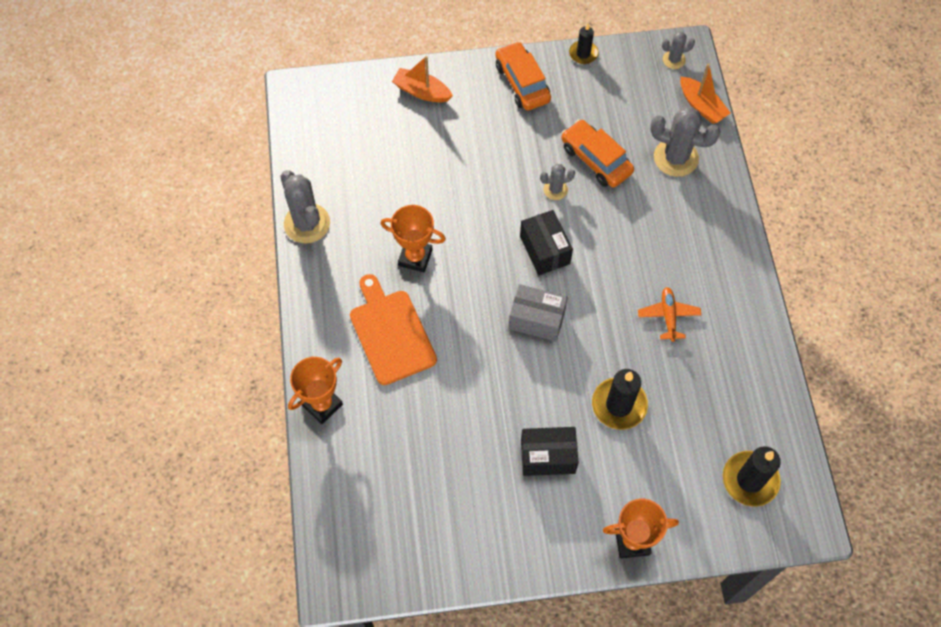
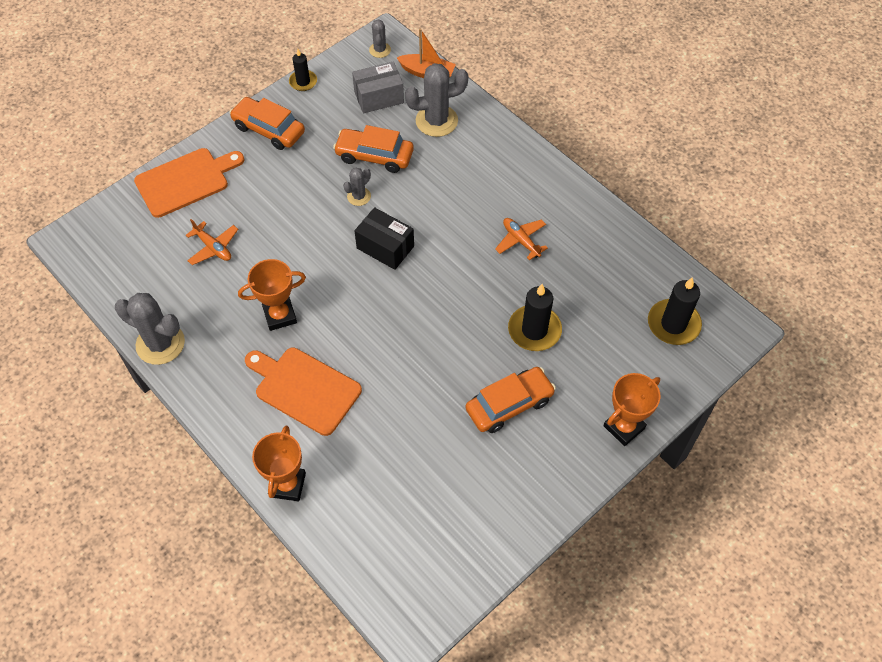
camera: 35 degrees left, 5 degrees down
(403, 165) = (213, 247): none -> orange plane
(422, 91) = (186, 181): orange boat -> orange cutting board
(536, 319) = (419, 304): grey box -> grey box (379, 97)
(547, 456) = (509, 405): black box -> orange car
(674, 60) = (380, 50): grey cactus -> grey cactus turned 45 degrees counterclockwise

